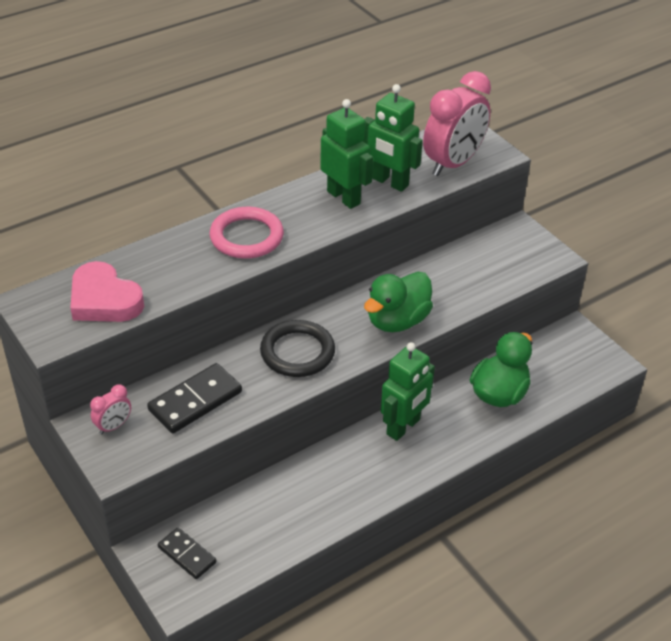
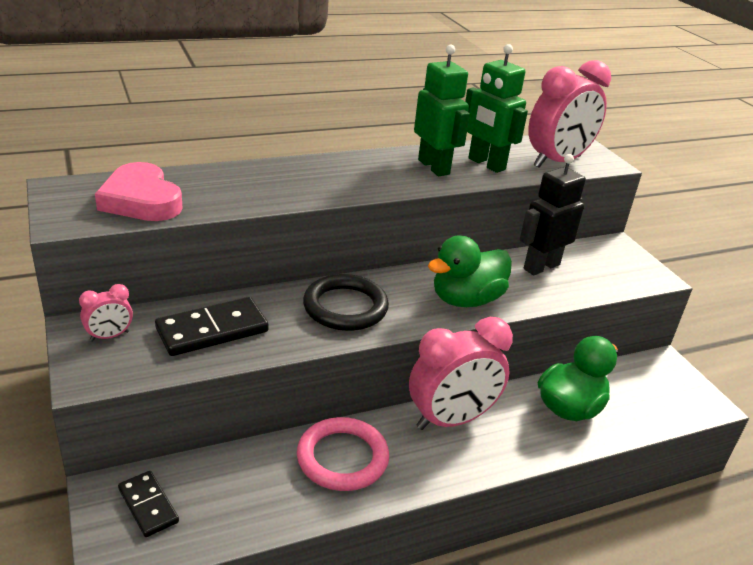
camera: 10 degrees right, 10 degrees down
(246, 237) = (319, 179): pink ring -> pink ring (342, 458)
(403, 427) = (451, 420): green robot -> pink clock
(454, 269) = (541, 266): none -> black robot

